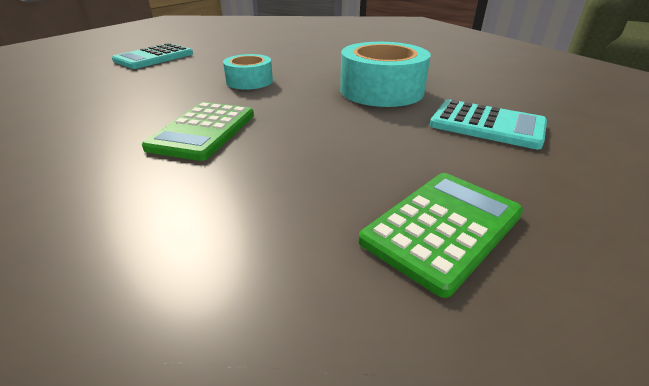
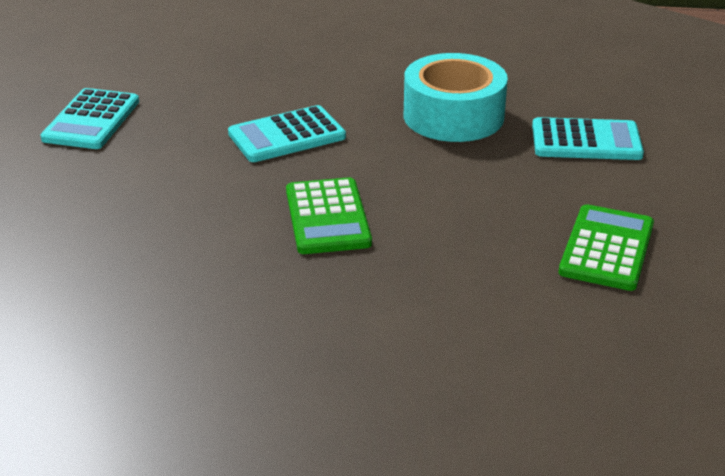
camera: 25 degrees left, 0 degrees up
(249, 81) = (287, 136): turquoise tape -> turquoise calculator

